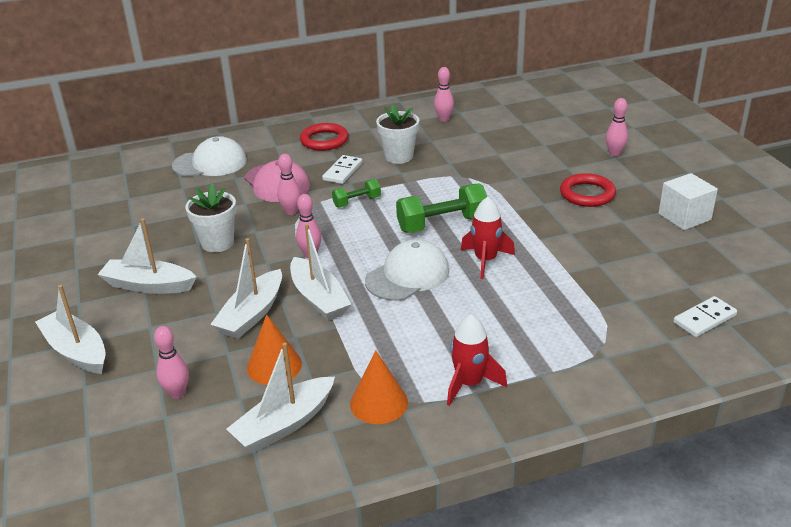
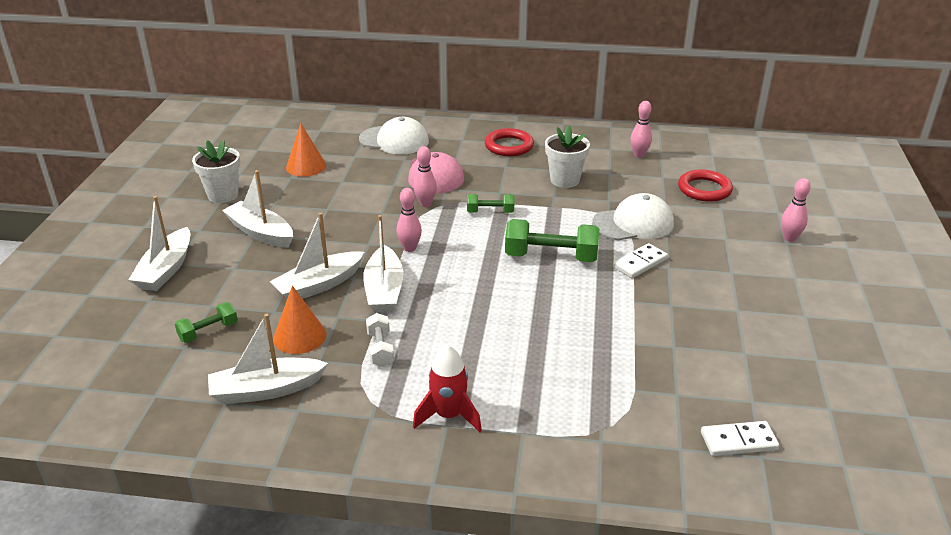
camera: 25 degrees right, 0 degrees up
(76, 351) = (166, 269): white boat -> white boat turned 150 degrees counterclockwise
(177, 393) = (208, 332): pink bowling pin -> green dumbbell
(217, 243) = (343, 213): white flower pot -> white flower pot (223, 195)
(342, 171) = (501, 180): white domino -> white domino (640, 263)
(360, 350) = (380, 349): none -> white dumbbell
(379, 403) = (356, 402): orange cone -> orange cone (306, 166)
(407, 275) = (478, 295): white cap -> white cap (633, 223)
(485, 260) = (562, 305): red rocket -> none
(587, 194) = (723, 271): red ring -> red ring (704, 189)
(684, 217) = (811, 327): white cube -> none

